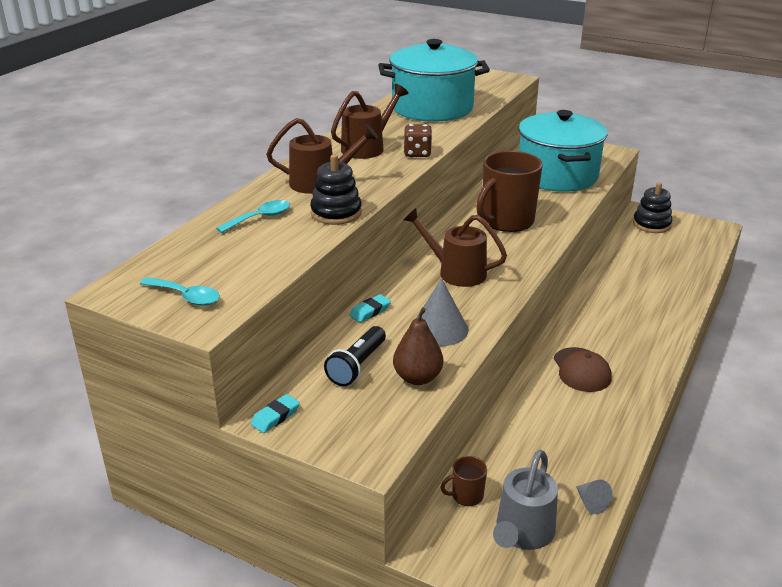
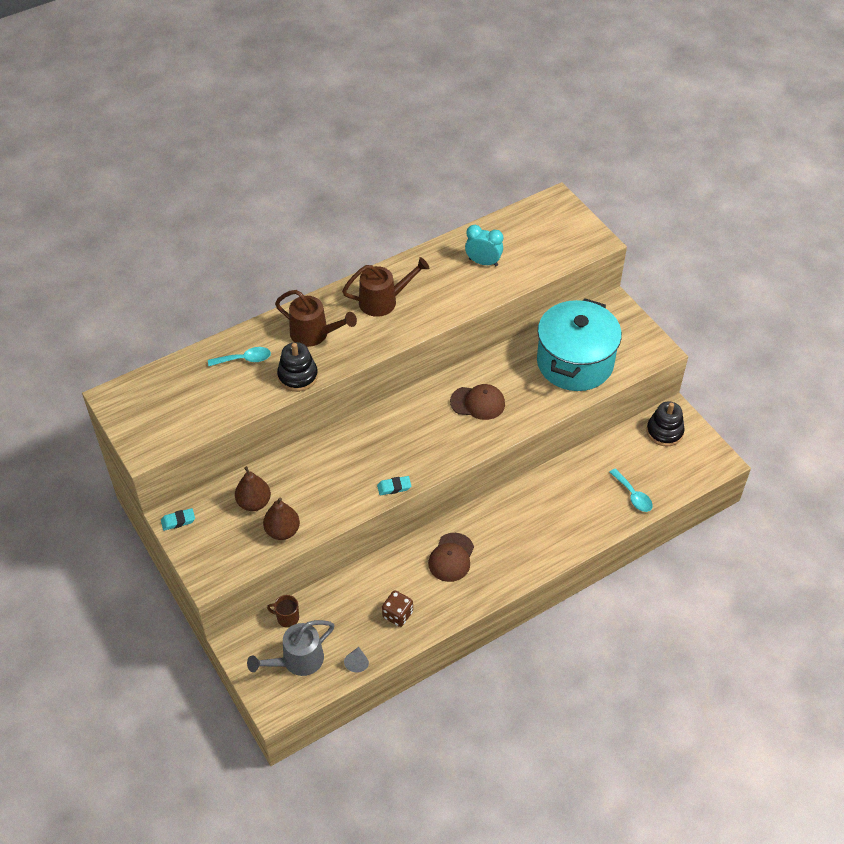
camera: 30 degrees right, 20 degrees up
(186, 297) = (148, 423): turquoise spoon -> turquoise spoon (633, 495)
(357, 366) = (254, 503): black flashlight -> brown pear
(370, 311) = (299, 456): turquoise eraser -> turquoise eraser (394, 487)
(417, 153) = (415, 325): brown dice -> brown dice (397, 614)
(432, 108) = (483, 262): turquoise pot -> turquoise clock
(439, 329) = (331, 495): grey cone -> none
(455, 272) = (389, 443): brown watering can -> none
(506, 221) = (478, 403): brown mug -> brown cap

